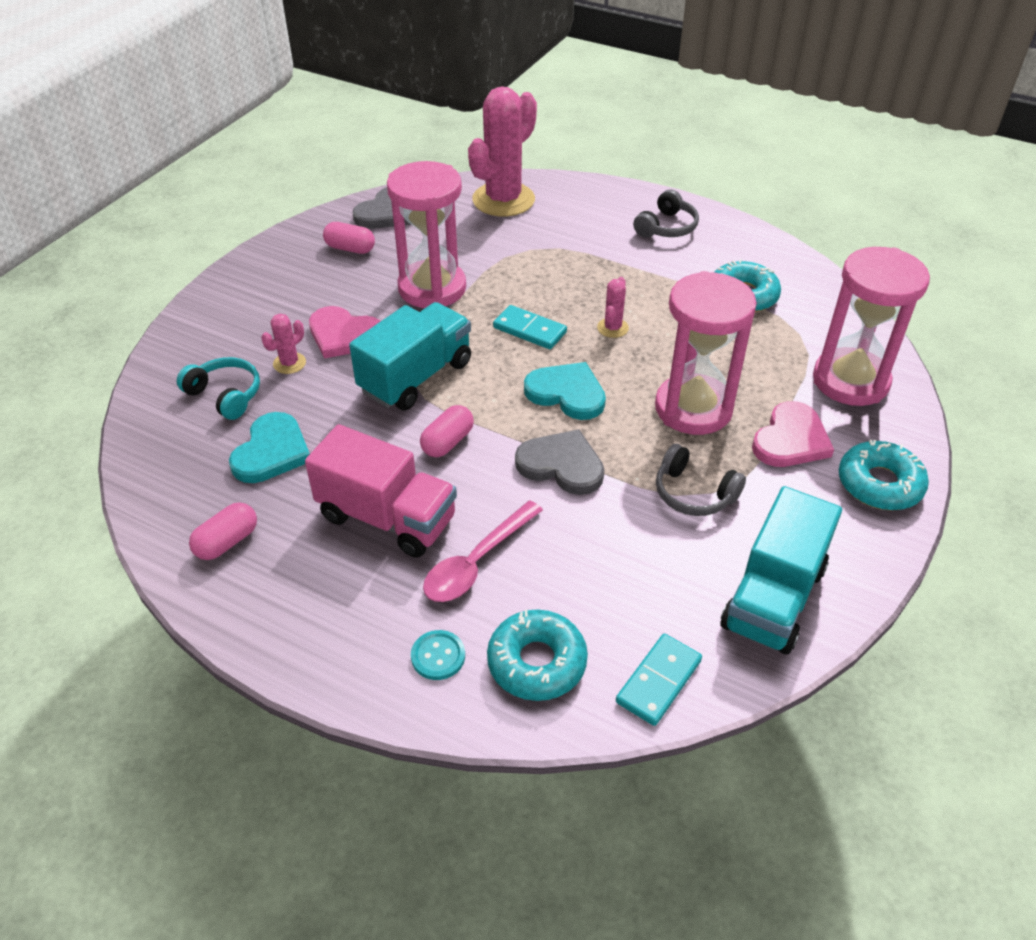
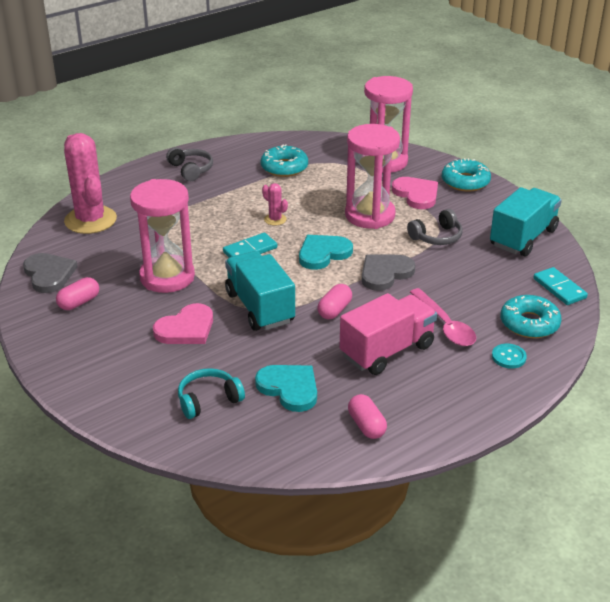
camera: 65 degrees left, 10 degrees down
(289, 363) = (197, 361): pink cactus -> none
(447, 442) = (334, 310): pink capsule -> pink capsule turned 60 degrees clockwise
(773, 598) = (523, 237): turquoise truck -> turquoise truck turned 105 degrees counterclockwise

